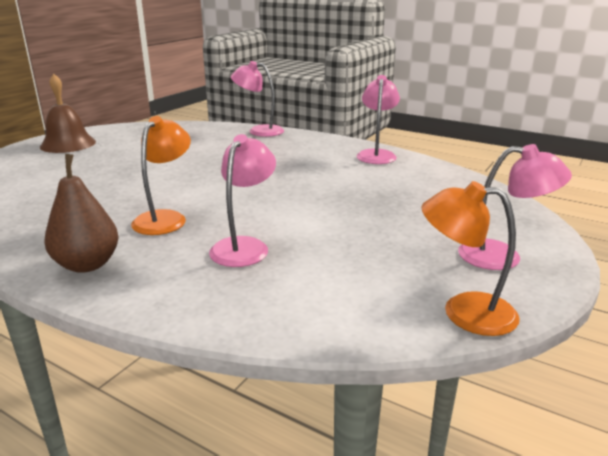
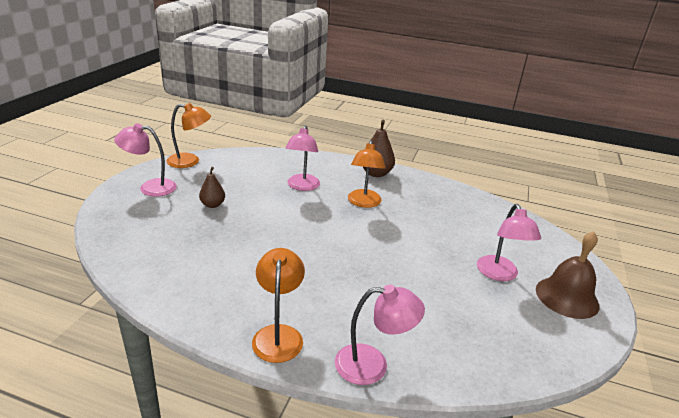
camera: 165 degrees right, 5 degrees up
(317, 142) = (278, 334): none -> orange lamp
(376, 154) = (202, 306): pink lamp -> pink lamp (499, 274)
(389, 226) = (212, 205): none -> brown pear

